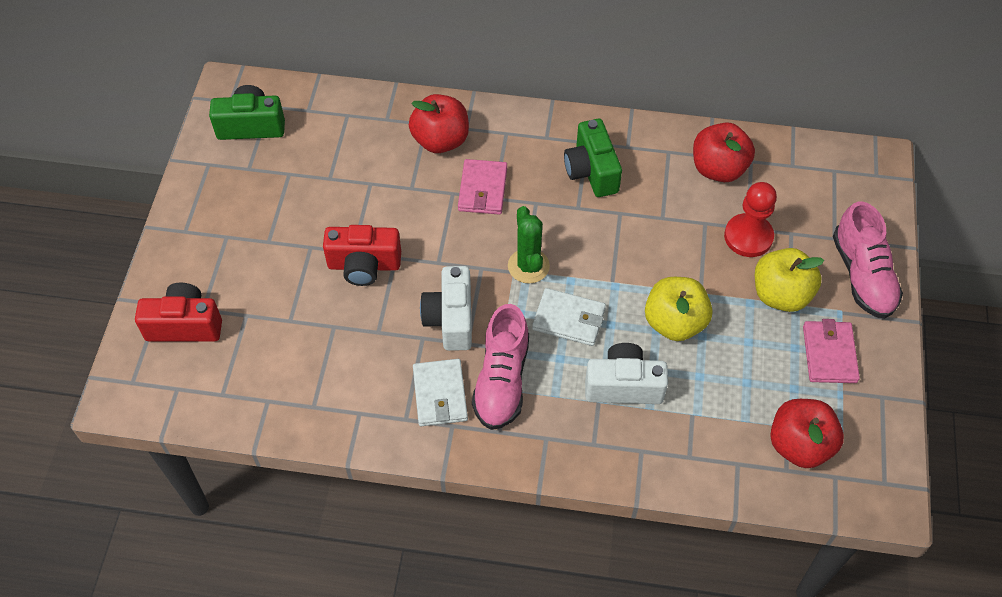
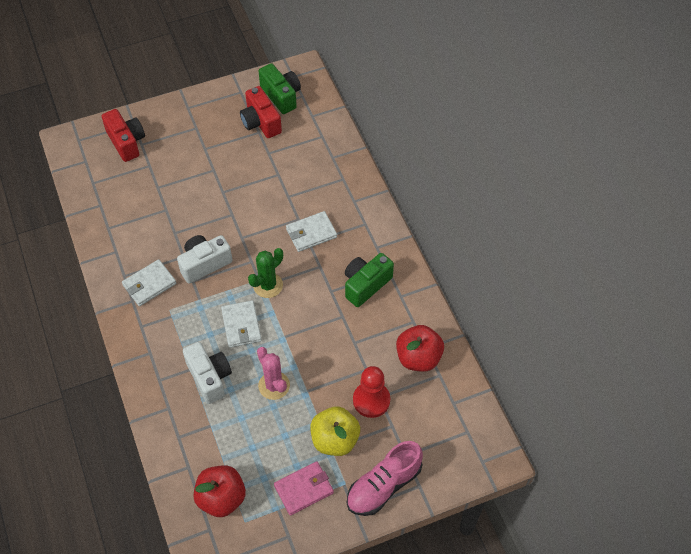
camera: 60 degrees right, 0 degrees up
(364, 265) = (216, 202): red camera -> red camera (260, 122)
(440, 140) = (335, 192): red apple -> none
(482, 189) = (311, 233): pink wallet -> white wallet
(501, 381) = (176, 311): pink shoe -> none
(674, 322) = (274, 385): yellow apple -> pink cactus

